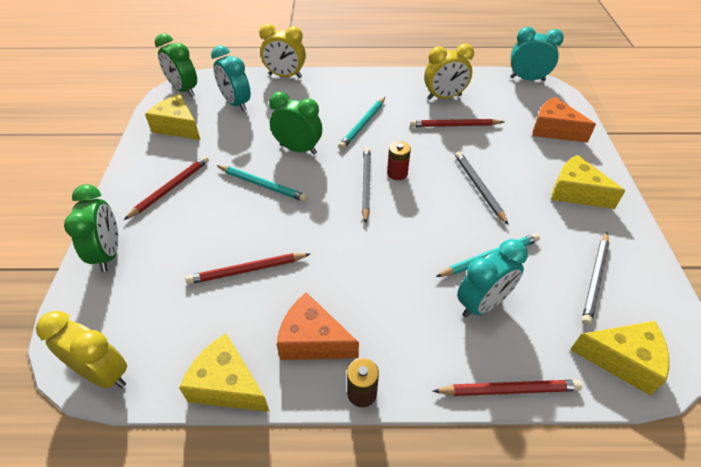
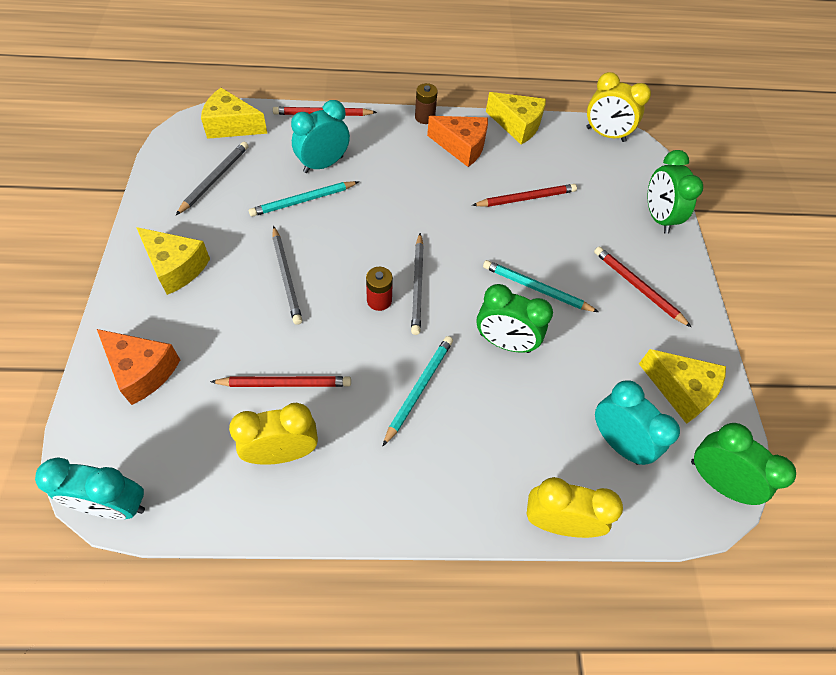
camera: 175 degrees right, 10 degrees up
(170, 188) = (638, 287): red pencil -> red pencil turned 105 degrees clockwise

